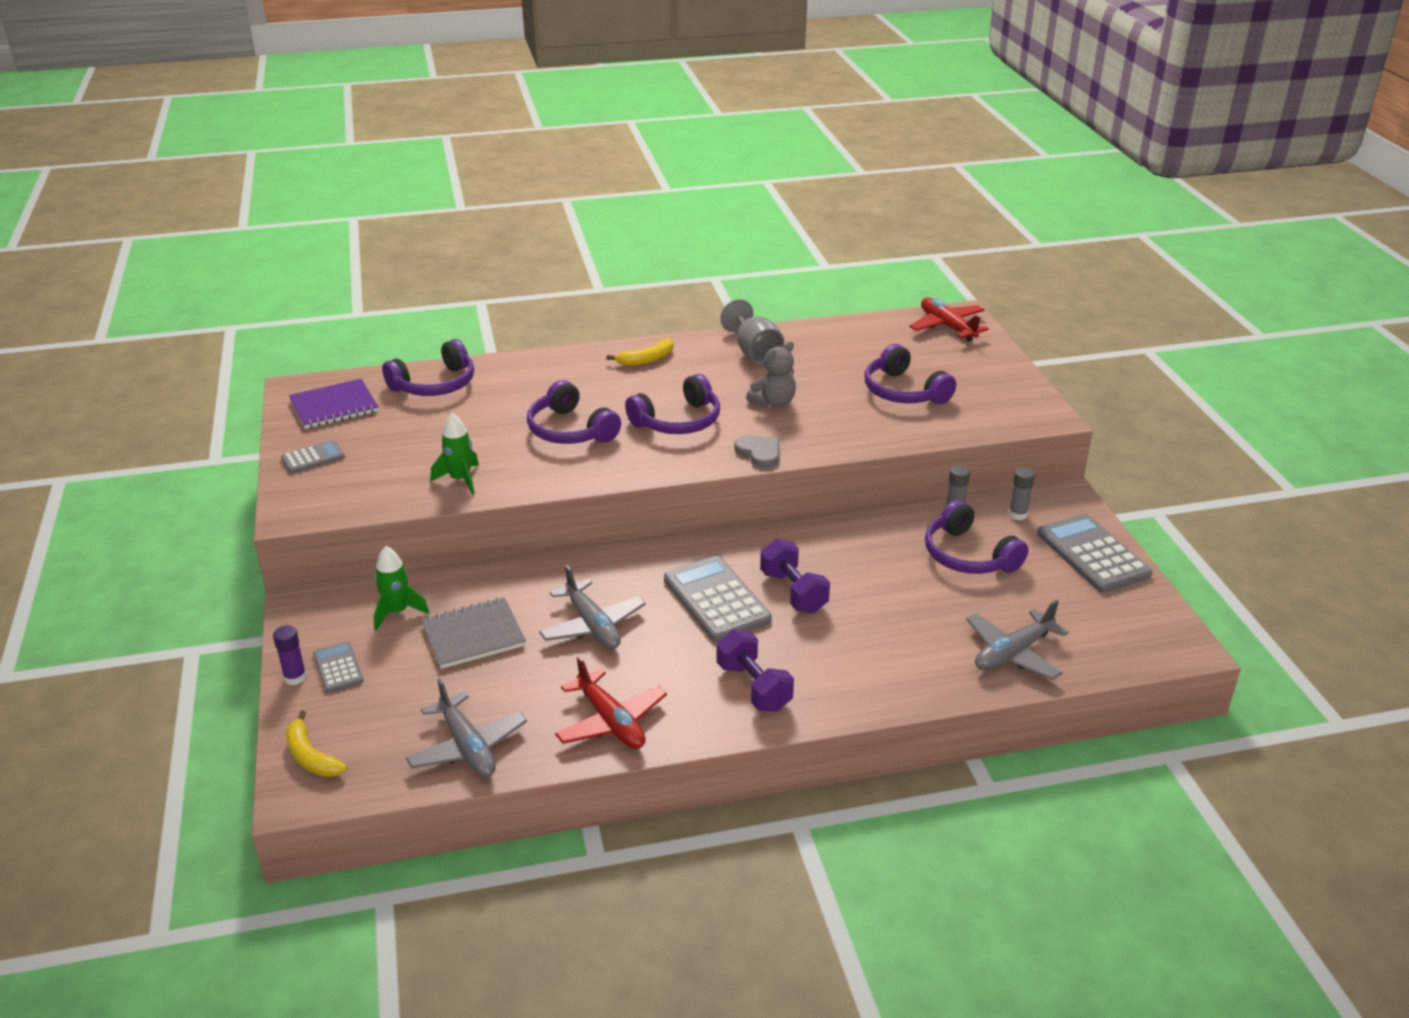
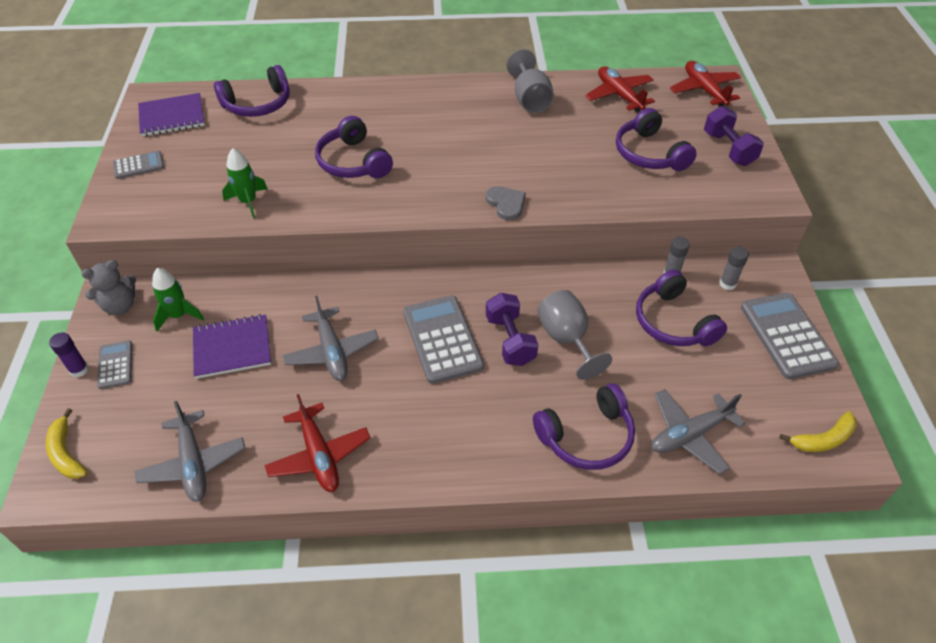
camera: 10 degrees right, 15 degrees up
(473, 635) = (232, 347): grey notebook -> purple notebook
(647, 359) = (437, 97): yellow banana -> yellow banana (823, 439)
(678, 421) = (445, 163): purple headphones -> purple headphones (587, 437)
(754, 687) = (450, 437): purple dumbbell -> purple dumbbell (728, 149)
(773, 403) = (532, 153): grey teddy bear -> grey teddy bear (120, 306)
(854, 340) = (619, 95): none -> red plane
(856, 584) = (567, 339): none -> grey goblet

